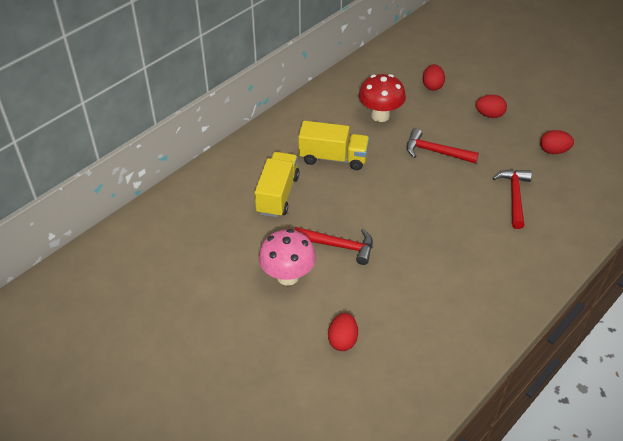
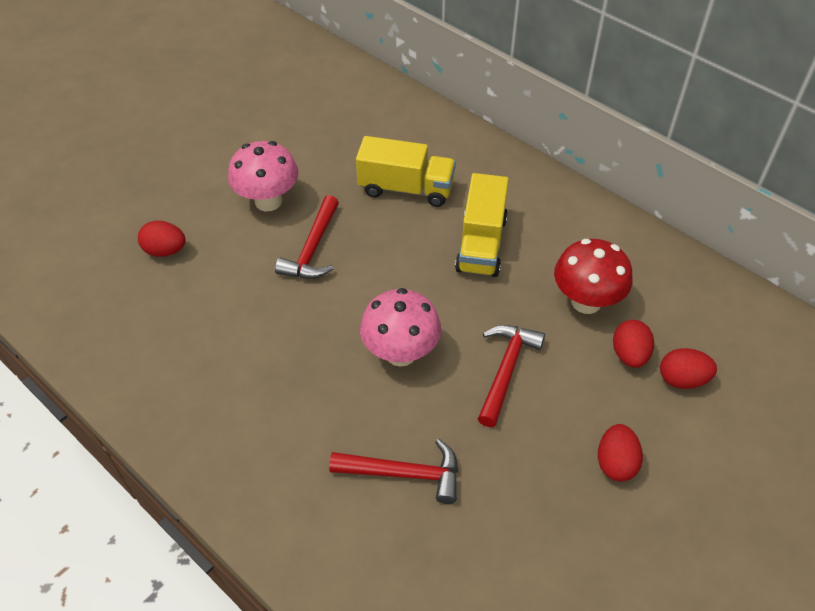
camera: 90 degrees right, 5 degrees up
(428, 198) = (401, 353): none -> pink mushroom
(553, 151) = (526, 561): red egg -> red egg (629, 355)

